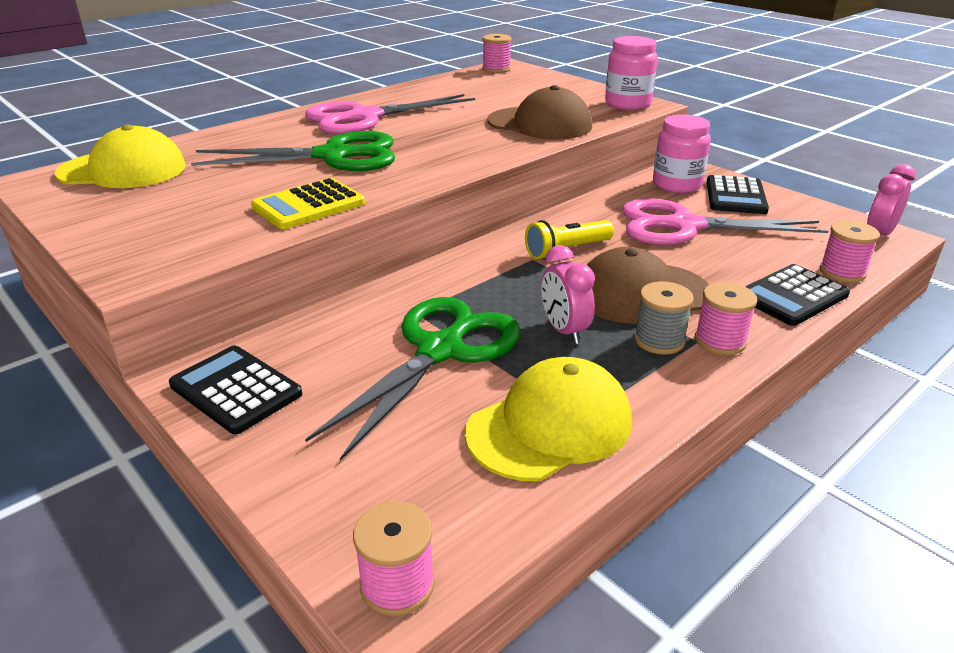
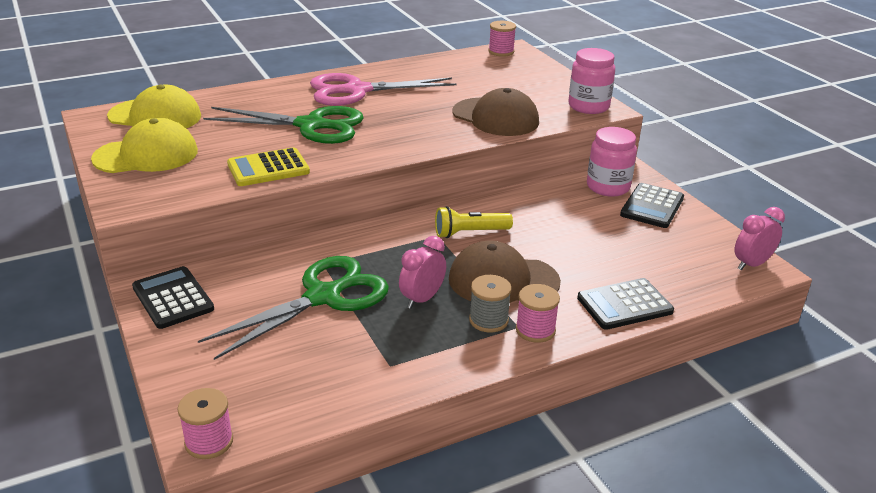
camera: 15 degrees right, 0 degrees up
(550, 426) = (365, 366): yellow cap -> yellow cap (146, 155)
(564, 331) = (422, 299): pink clock -> pink clock turned 45 degrees clockwise
(684, 226) = (583, 227): pink scissors -> none
(842, 272) = (686, 292): pink spool -> none

